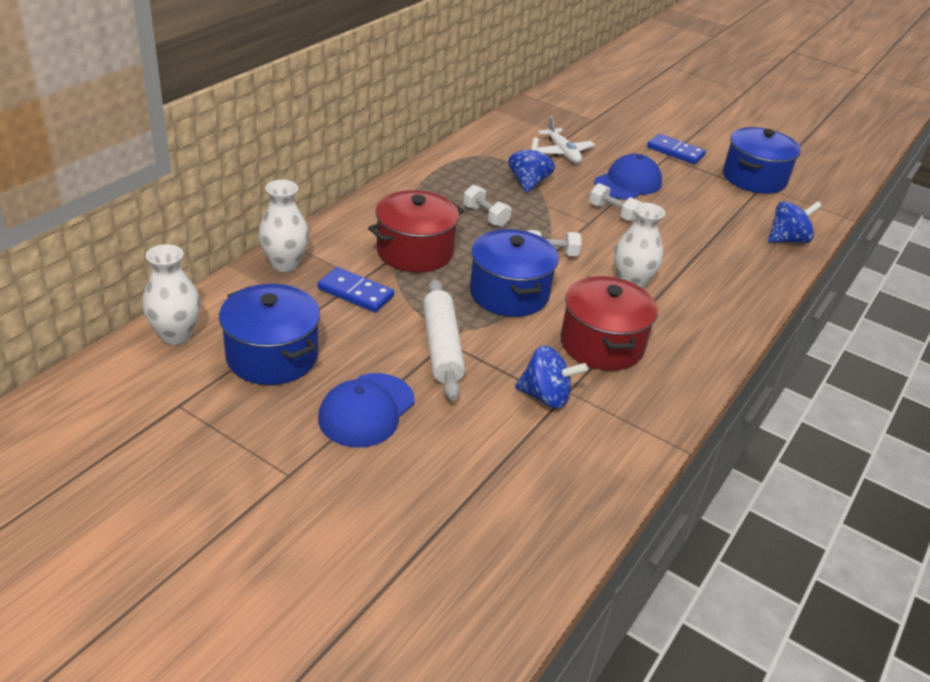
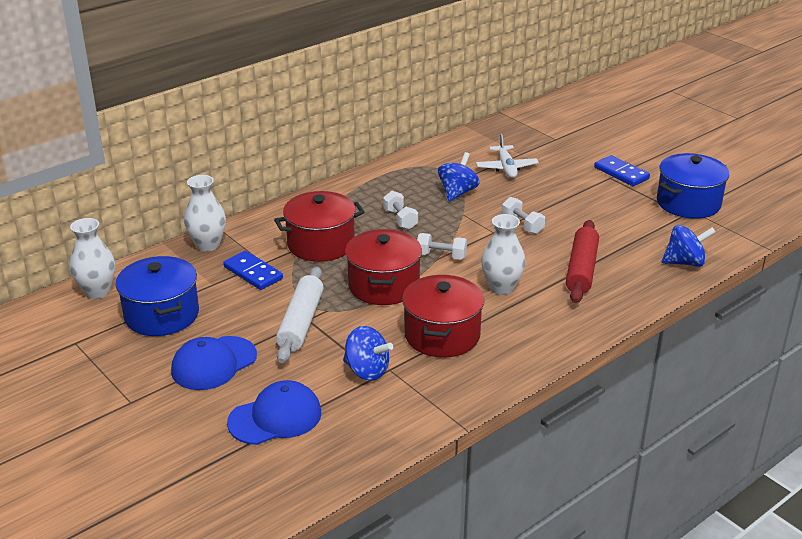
camera: 20 degrees right, 5 degrees down
(509, 293) = (383, 285): blue pot -> red pot
(628, 183) = (554, 199): blue cap -> blue cap (275, 417)
(697, 256) = (581, 269): none -> red rolling pin

